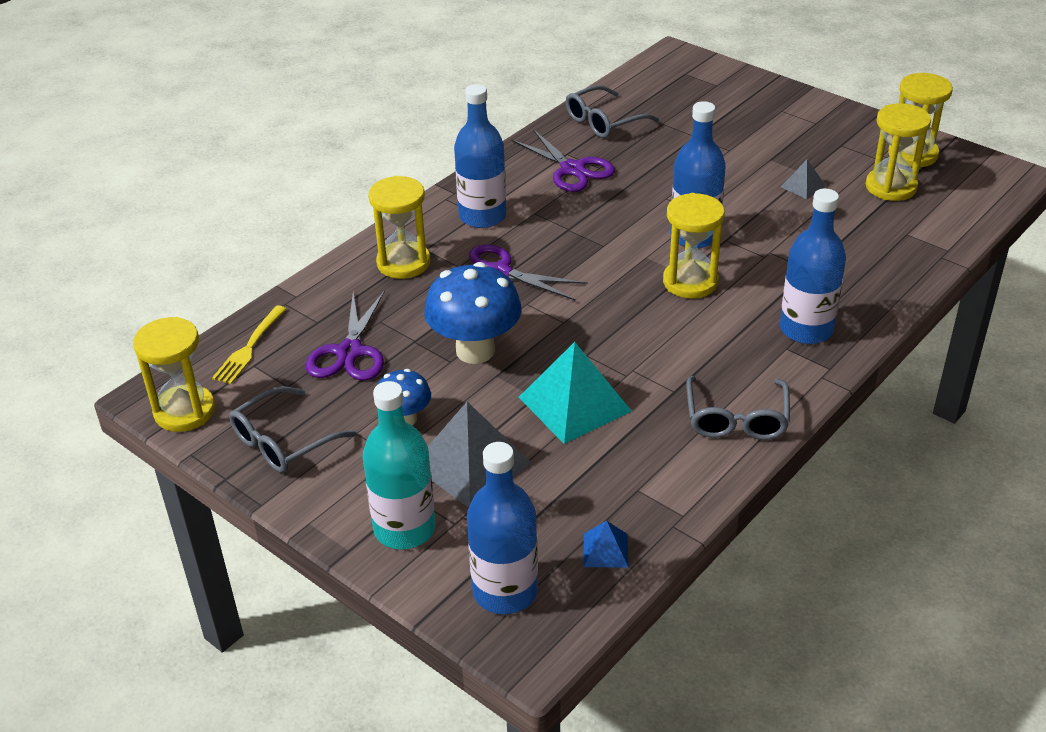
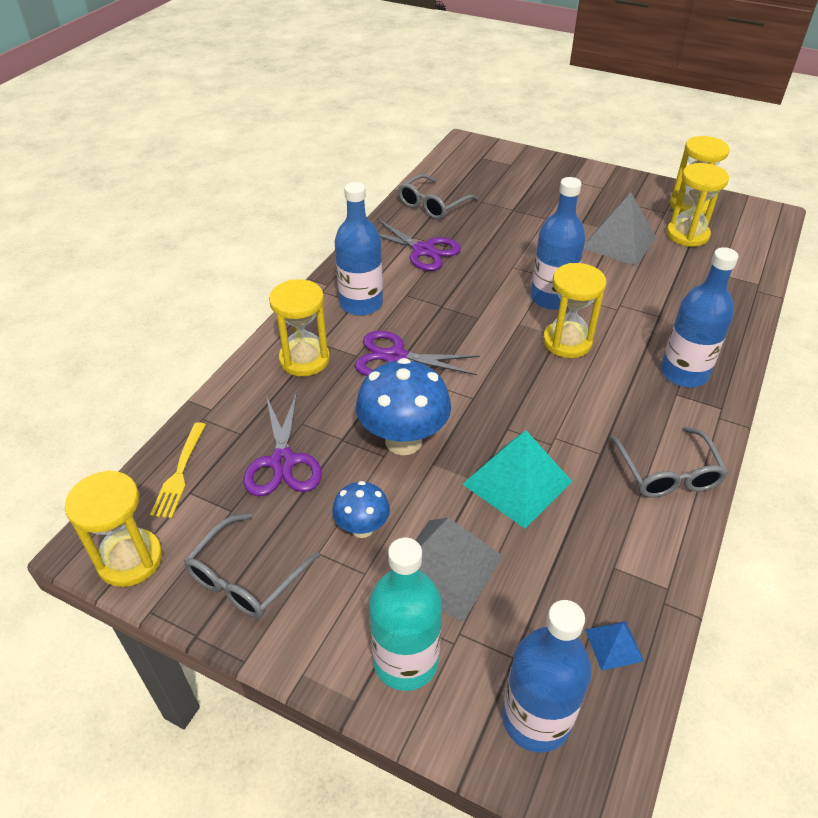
camera: 15 degrees left, 5 degrees up
(803, 186) = (619, 242): grey pyramid -> grey pyramid, size x2.08

